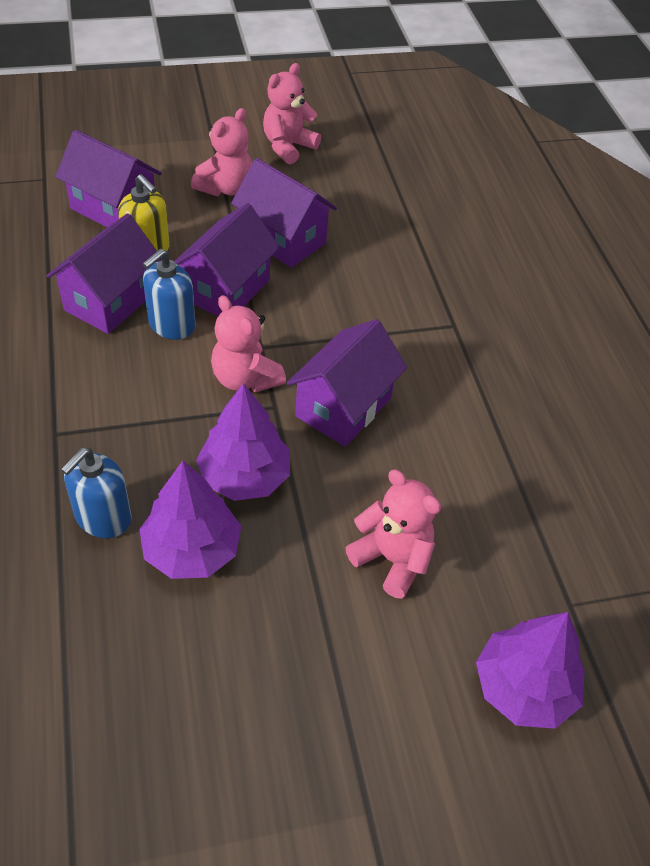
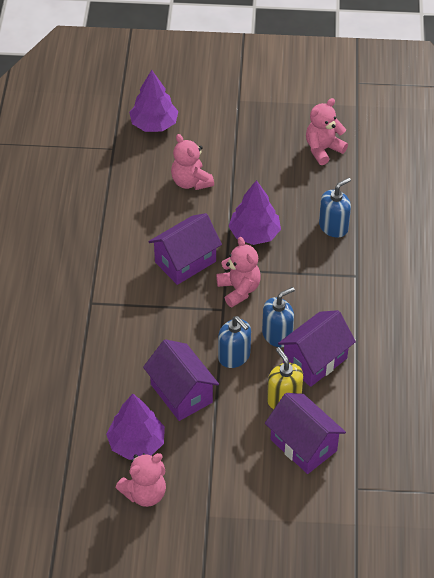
camera: 160 degrees left, 0 degrees up
(192, 549) = (290, 204): purple tree -> purple tree (136, 443)
(225, 188) = (211, 453): pink teddy bear -> pink teddy bear (323, 149)
(226, 289) = (234, 356): purple house -> blue soap dispenser

